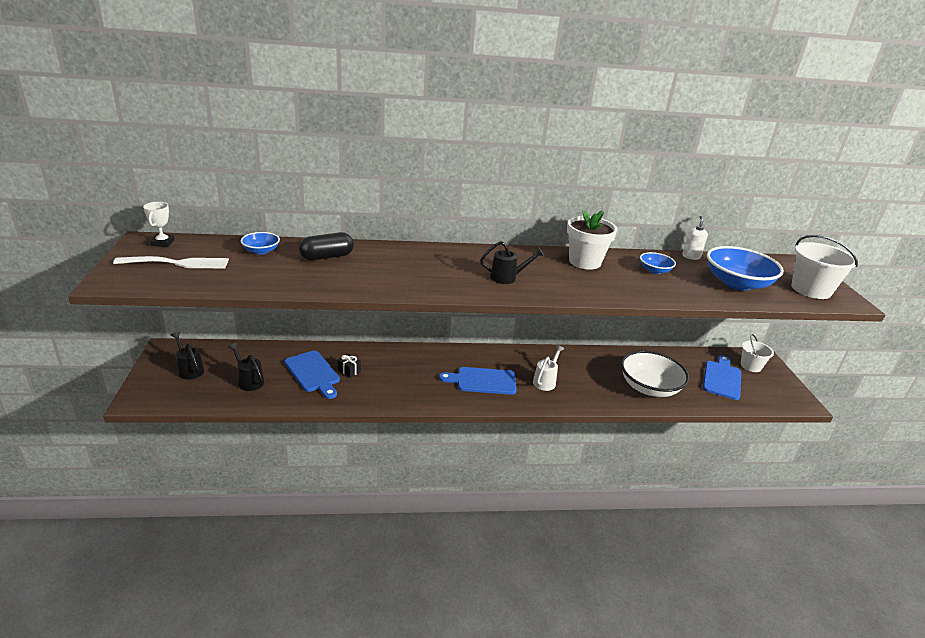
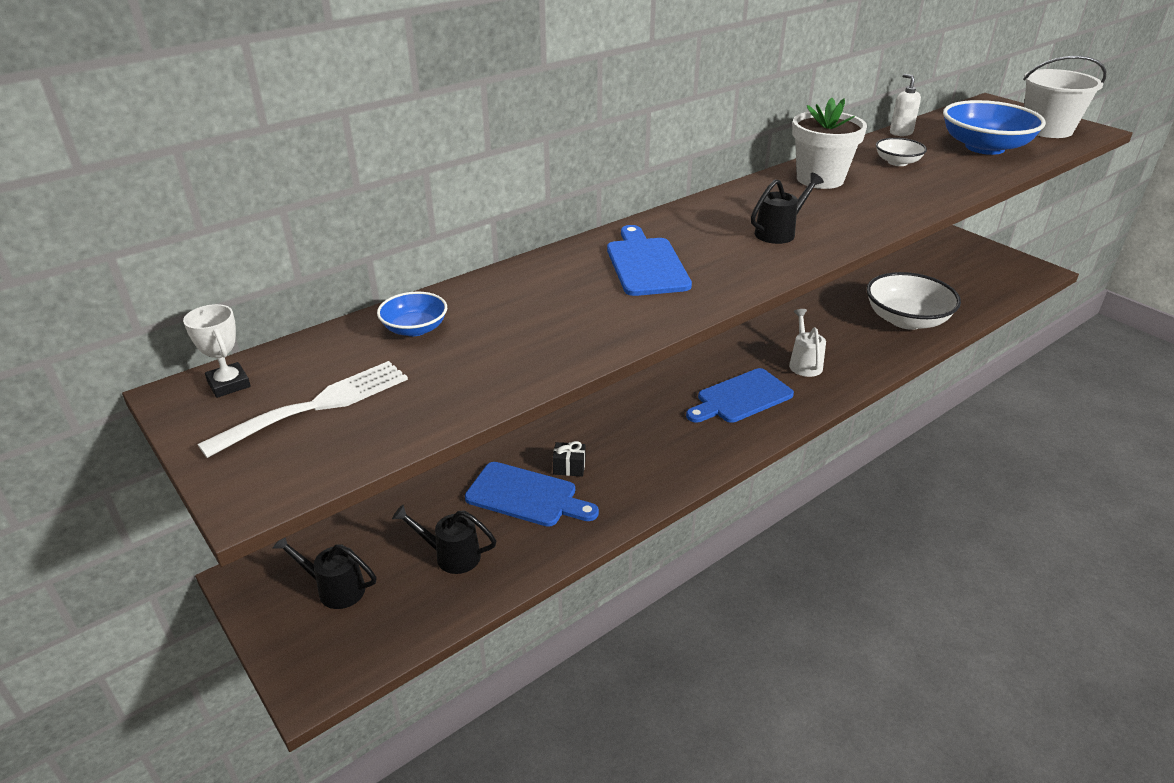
camera: 30 degrees left, 5 degrees up
(327, 257) = (523, 297): black capsule -> none
(654, 270) = (897, 162): blue bowl -> white bowl
(722, 378) = (953, 277): blue cutting board -> blue cutting board (645, 264)
(751, 366) = (959, 252): white bucket -> none

